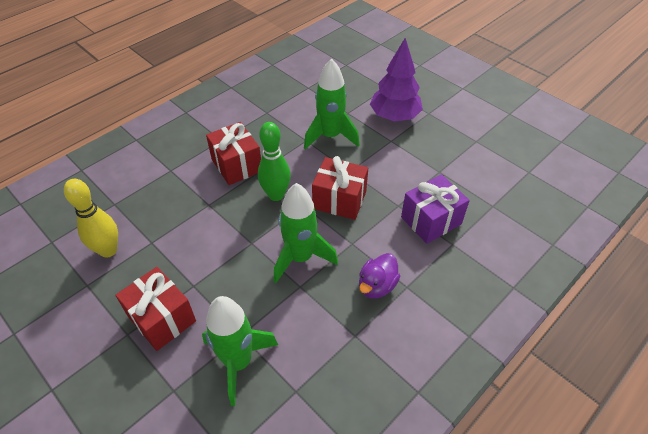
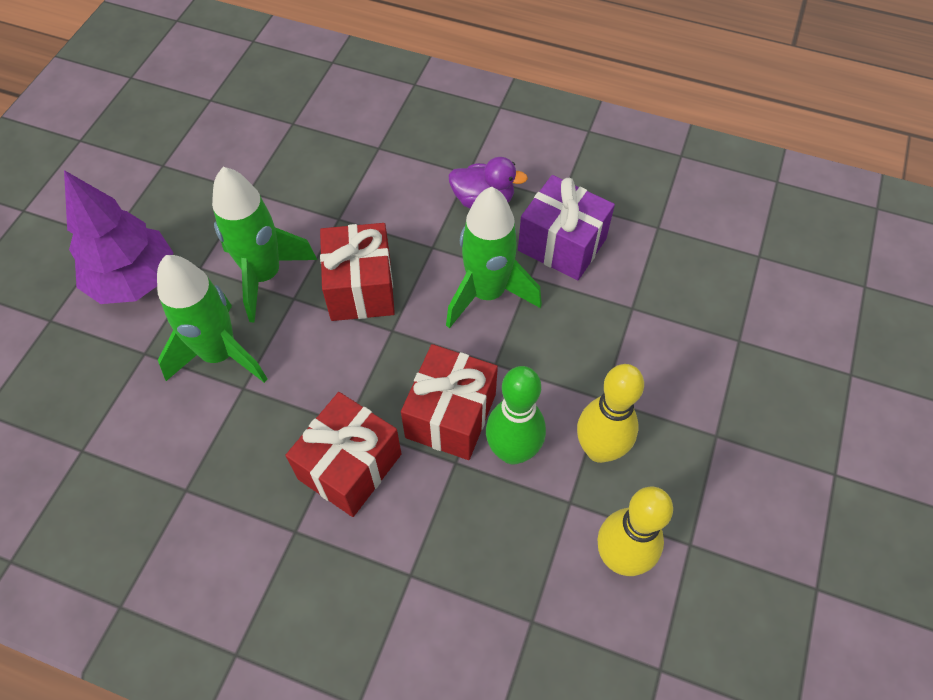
camera: 115 degrees left, 10 degrees up
(162, 318) = (670, 407): red gift -> red gift (451, 415)
(166, 268) = (599, 449): none -> yellow bowling pin
(238, 362) = (665, 293): green rocket -> green rocket (265, 275)
(276, 195) = (389, 374): green bowling pin -> green bowling pin (512, 451)
(431, 220) = (349, 176): purple gift -> purple gift (562, 245)

